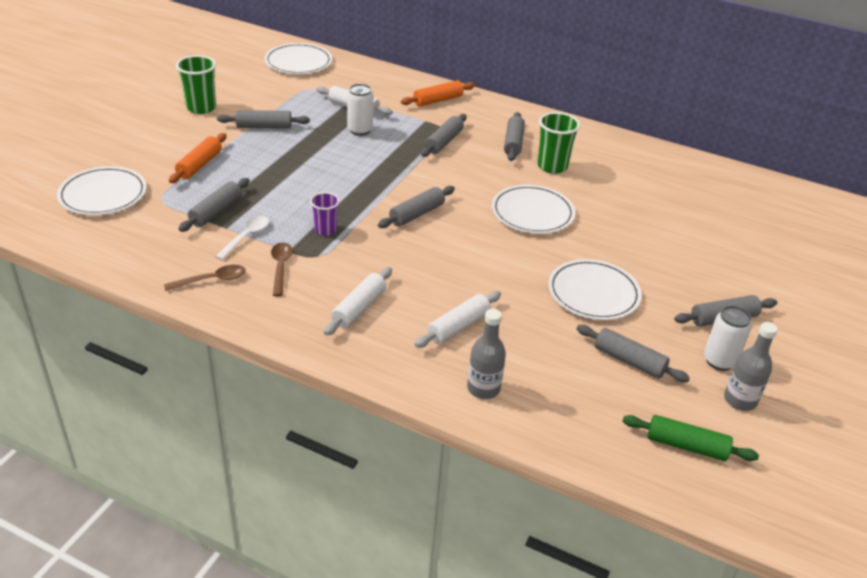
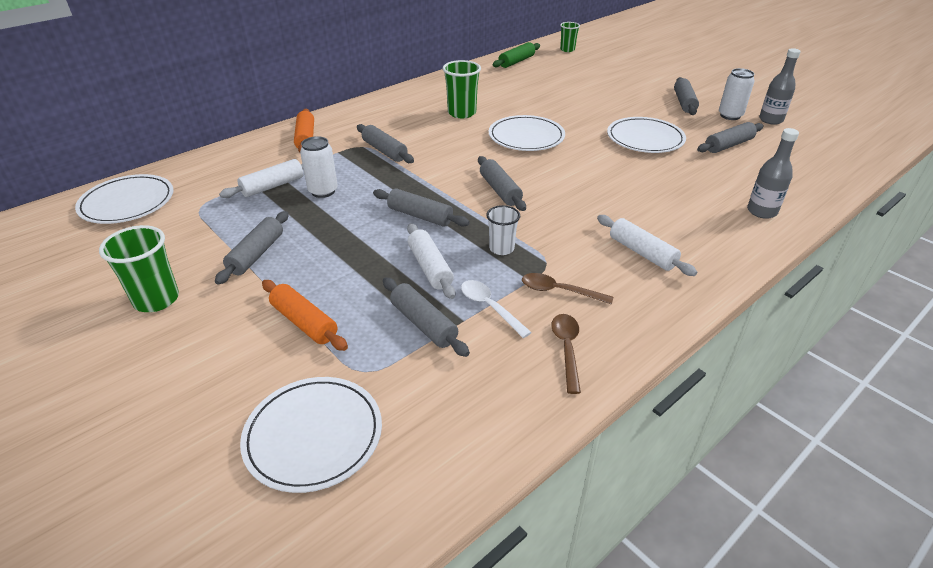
camera: 65 degrees left, 0 degrees up
(325, 230) = (501, 248): purple cup -> white cup
(458, 326) = (678, 205): white rolling pin -> white rolling pin (430, 267)
(513, 143) = (413, 120): grey rolling pin -> grey rolling pin (420, 216)
(686, 446) = (819, 148): green rolling pin -> green rolling pin (516, 61)
(798, 208) = (567, 49): none -> green cup

